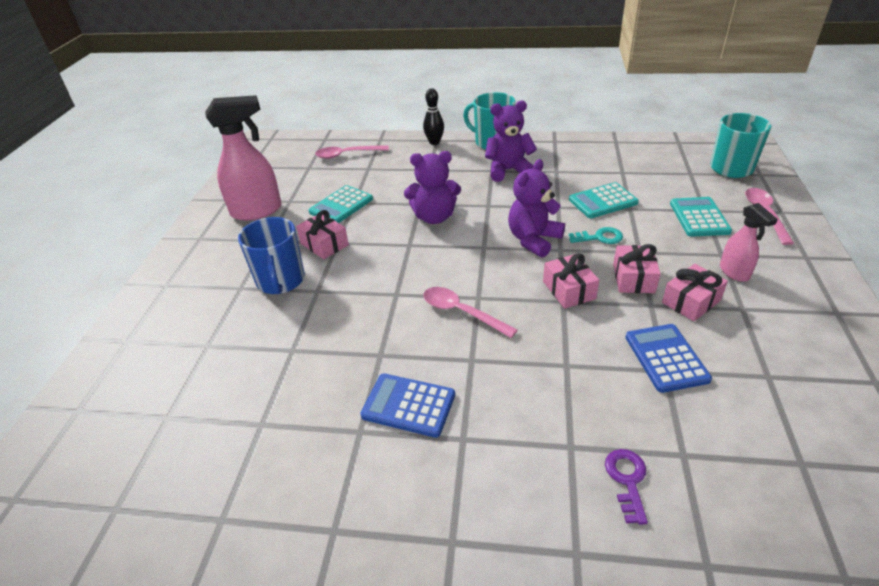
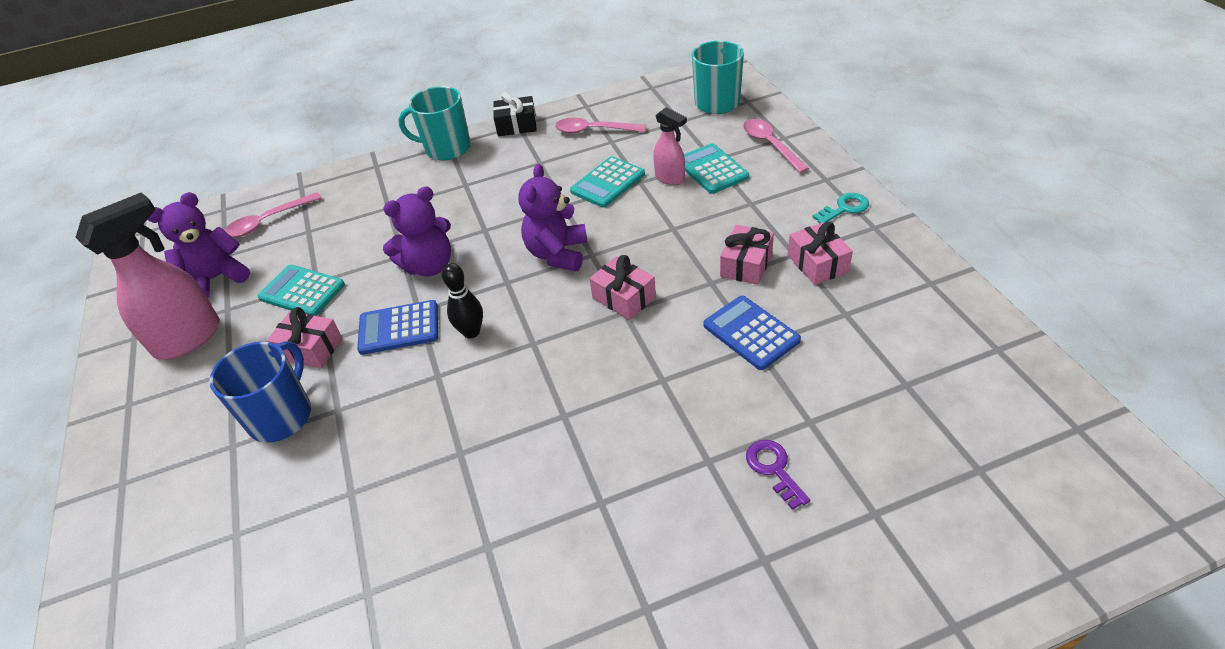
camera: 25 degrees left, 5 degrees up
(280, 281) = (281, 416): blue mug -> blue mug turned 120 degrees counterclockwise
(341, 205) = (302, 291): turquoise calculator -> turquoise calculator turned 105 degrees clockwise
(408, 405) = (524, 494): blue calculator -> blue calculator (399, 328)
(434, 142) = (374, 169): black bowling pin -> black bowling pin (471, 332)
(461, 312) = (523, 367): pink spoon -> pink spoon (593, 130)
(508, 170) = (485, 179): purple teddy bear -> purple teddy bear (217, 278)
(553, 141) = (517, 125): none -> black gift
(599, 237) = (625, 226): turquoise key -> turquoise key (844, 208)
(633, 278) = (681, 260): pink gift -> pink gift (817, 263)
(734, 272) = (771, 219): pink spray bottle -> pink spray bottle (670, 178)

